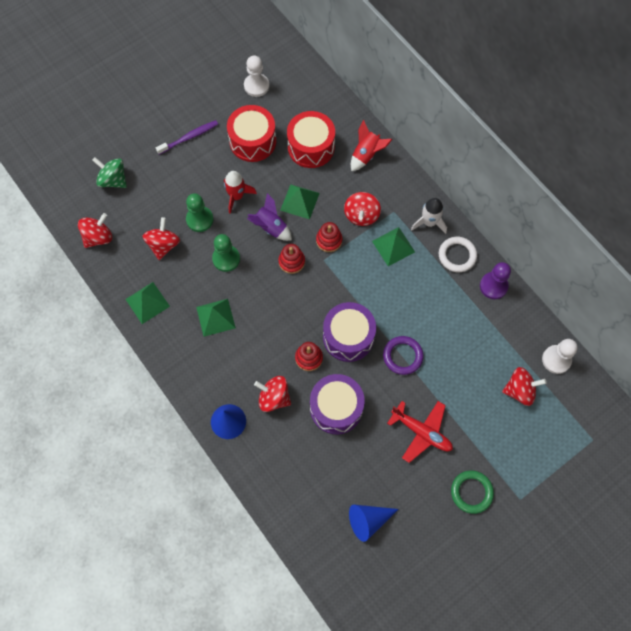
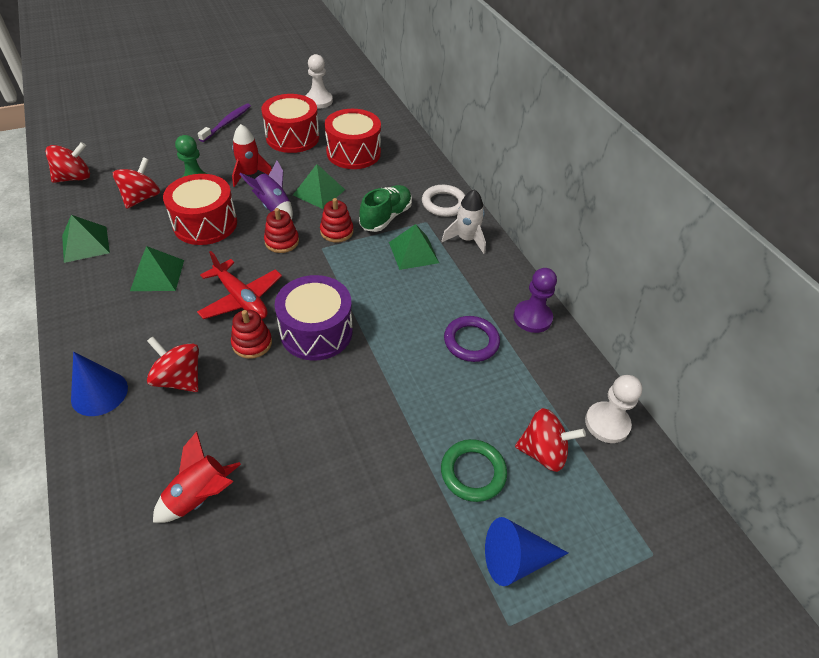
camera: 10 degrees right, 20 degrees down
(113, 180) = (125, 138): green spinning top -> none
(189, 137) = (227, 123): purple toothbrush -> purple toothbrush turned 45 degrees counterclockwise
(226, 259) = (205, 224): green pawn -> red drum
(336, 408) = (260, 412): purple drum -> none
(361, 215) = (386, 217): red spinning top -> green shoe
(366, 155) = (413, 170): red rocket -> red rocket (200, 496)
(368, 520) = (233, 593): blue cone -> blue cone (515, 559)
(402, 356) = (382, 369): purple ring -> purple ring (471, 341)
(421, 432) = (374, 474): red plane -> red plane (241, 298)
(457, 255) = (492, 277): white ring -> white ring (444, 203)
(471, 492) = (426, 590): green ring -> green ring (473, 472)

